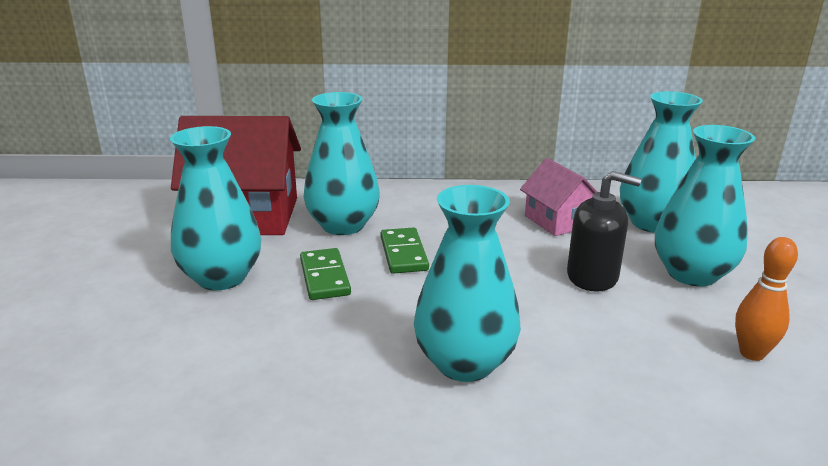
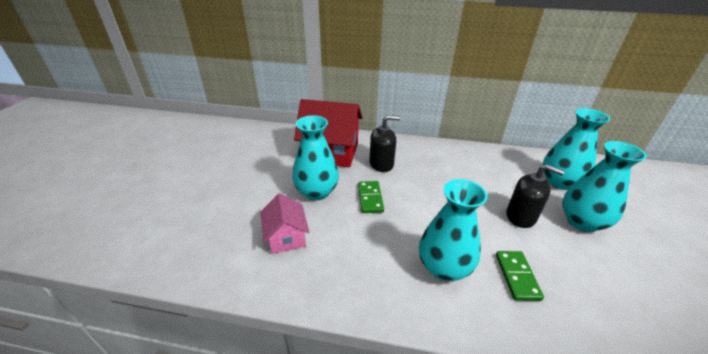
camera: 10 degrees right, 10 degrees up
(343, 225) = (381, 164): turquoise vase -> black soap dispenser
(403, 253) = (413, 187): green domino -> green domino (517, 276)
(558, 221) = (502, 174): pink house -> pink house (286, 237)
(751, 353) = (616, 286): orange bowling pin -> none

